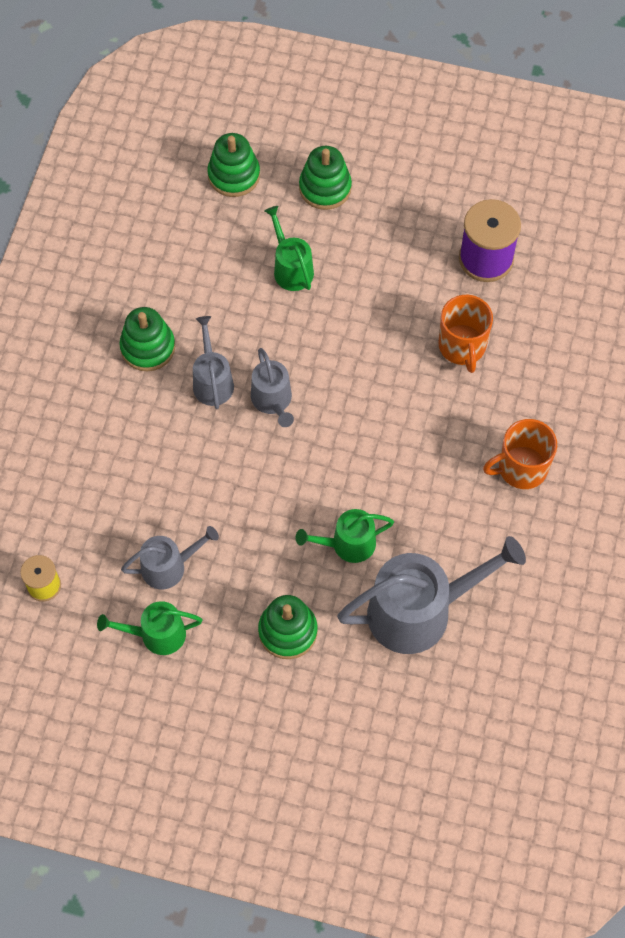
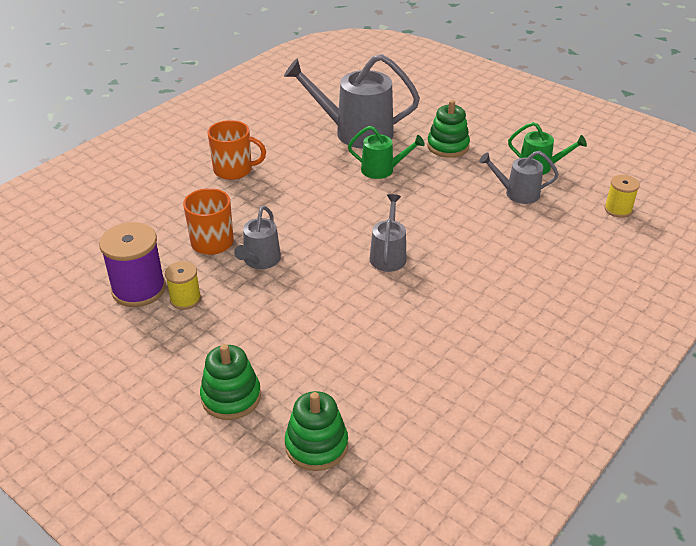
camera: 155 degrees left, 25 degrees down
(148, 347) = (480, 323): green stacking toy -> none
(212, 381) = (432, 282): grey watering can -> grey watering can (260, 260)
(291, 268) = (313, 339): green watering can -> none
(434, 265) = (185, 299): none -> yellow spool

